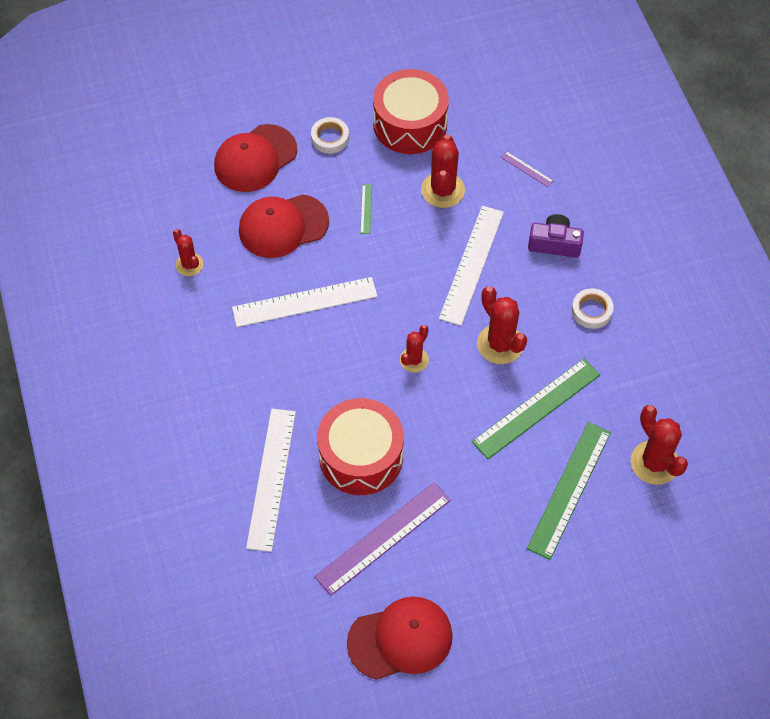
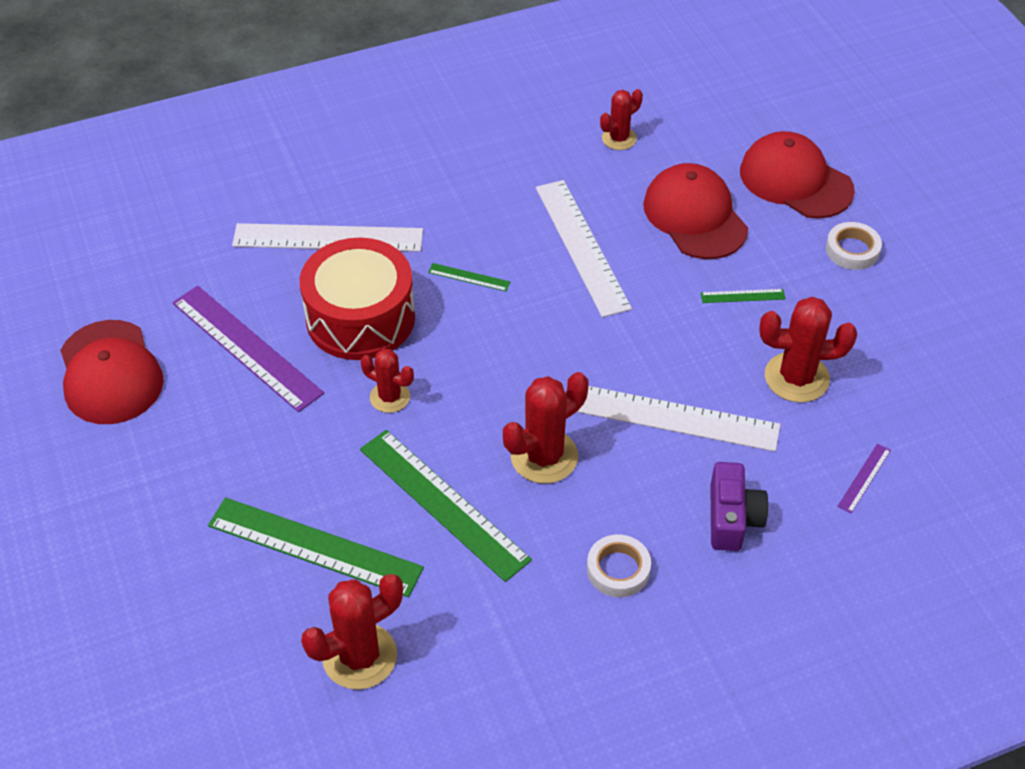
camera: 85 degrees right, 10 degrees down
(327, 380) = (469, 277): none -> green ruler
(410, 124) = (905, 334): red drum -> none
(414, 360) = (507, 362): red cactus -> red cactus (390, 397)

